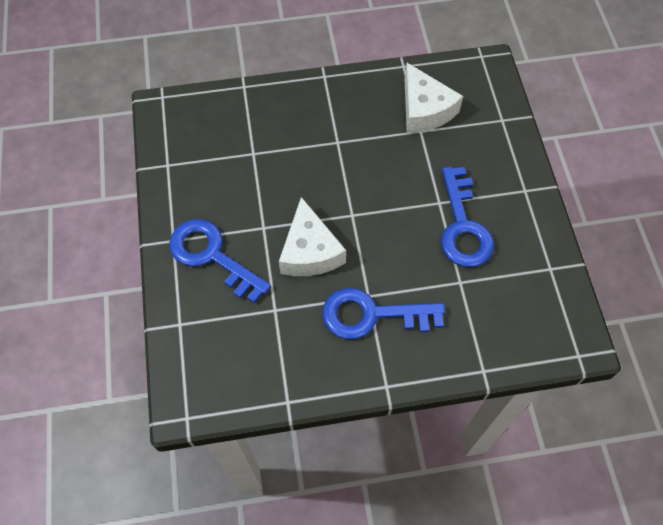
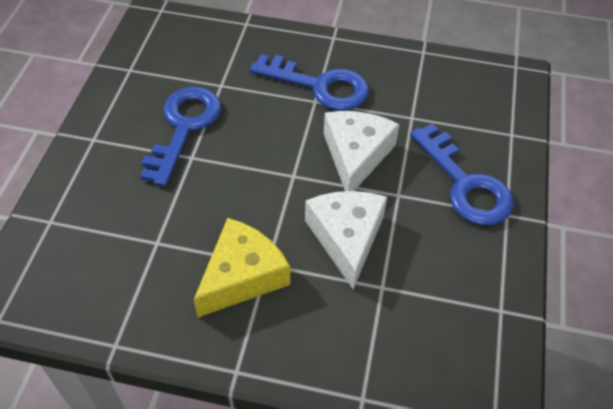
camera: 160 degrees left, 10 degrees down
(350, 129) = (242, 276): none -> yellow cheese
(424, 110) = (132, 268): white cheese -> white cheese (346, 237)

